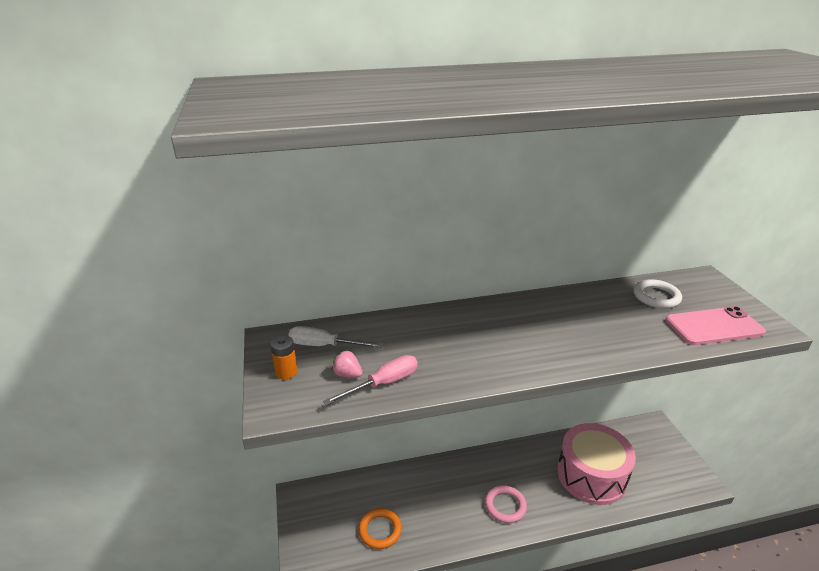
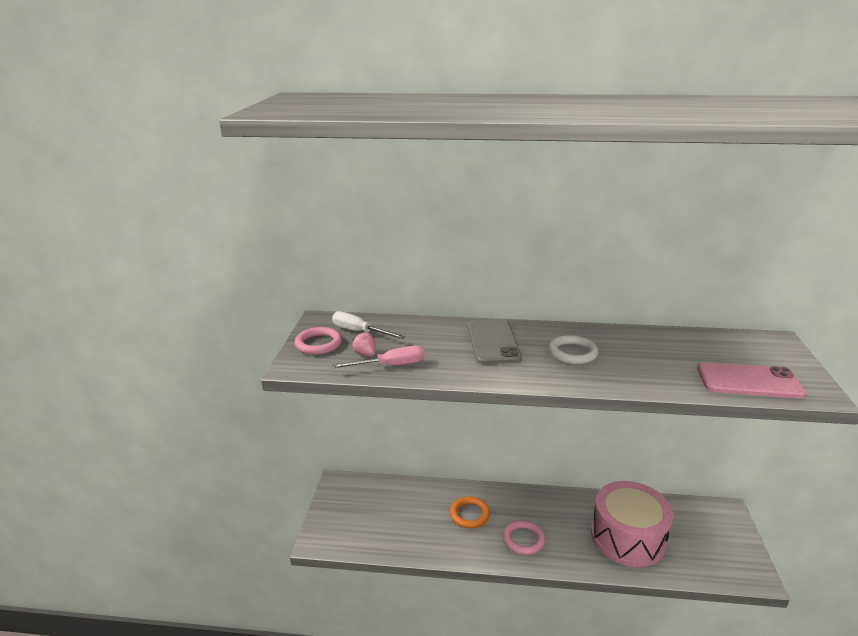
camera: 20 degrees right, 5 degrees down
(286, 372) = (318, 344): orange battery -> pink ring
(380, 530) = (396, 527): orange ring -> orange ring (469, 514)
(470, 329) = (493, 342): none -> grey phone
(656, 297) = (703, 347): white ring -> white ring (572, 353)

